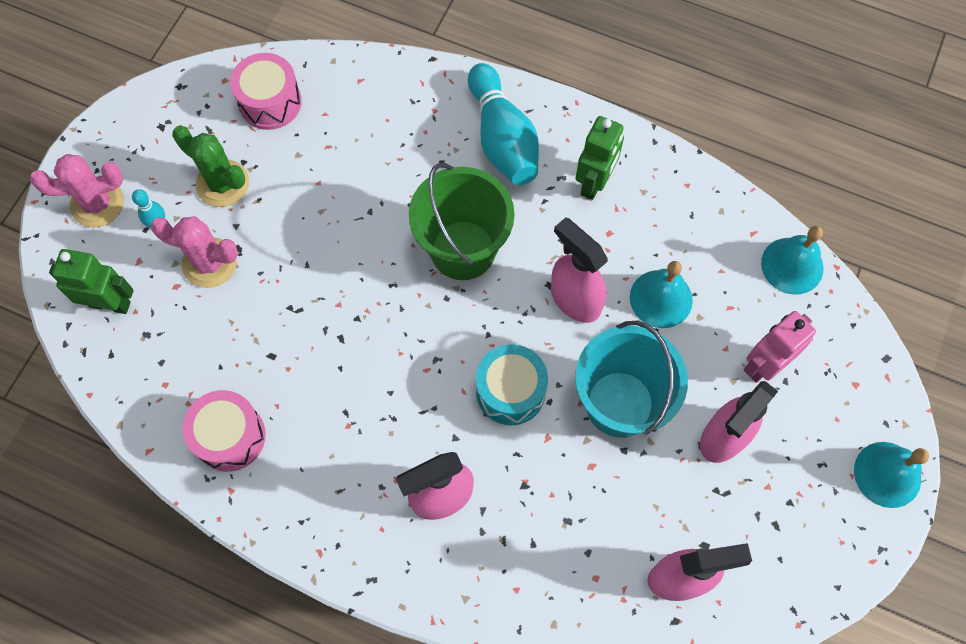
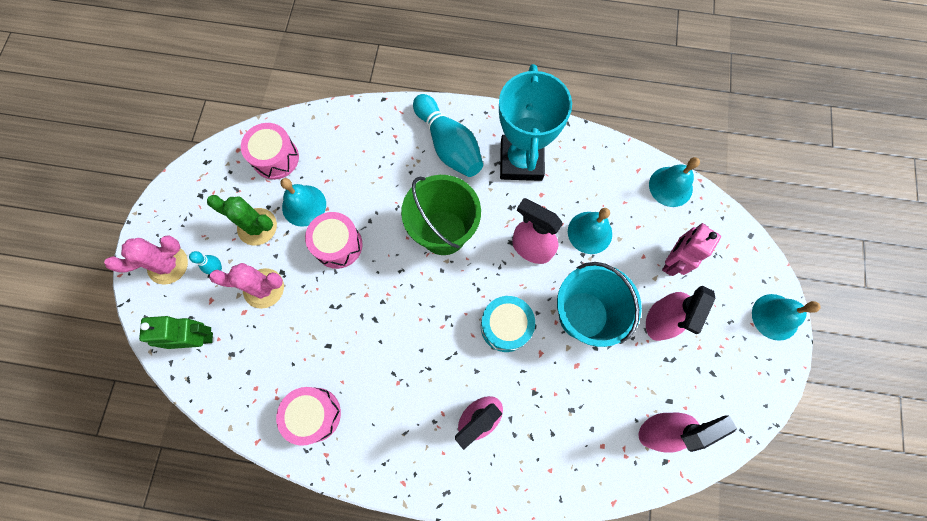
camera: 15 degrees left, 5 degrees up
(290, 171) = (304, 205): none -> turquoise bell
(320, 232) = (338, 245): none -> pink drum
(594, 182) = (521, 161): green robot -> turquoise trophy

